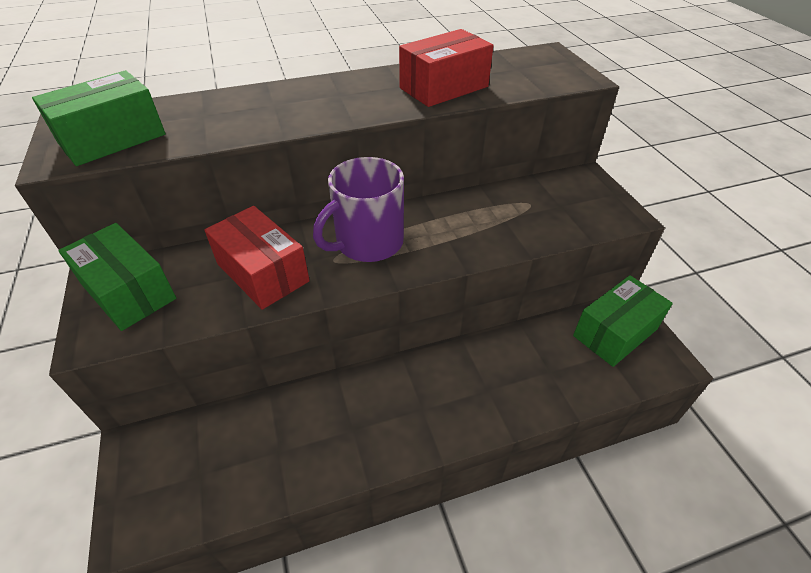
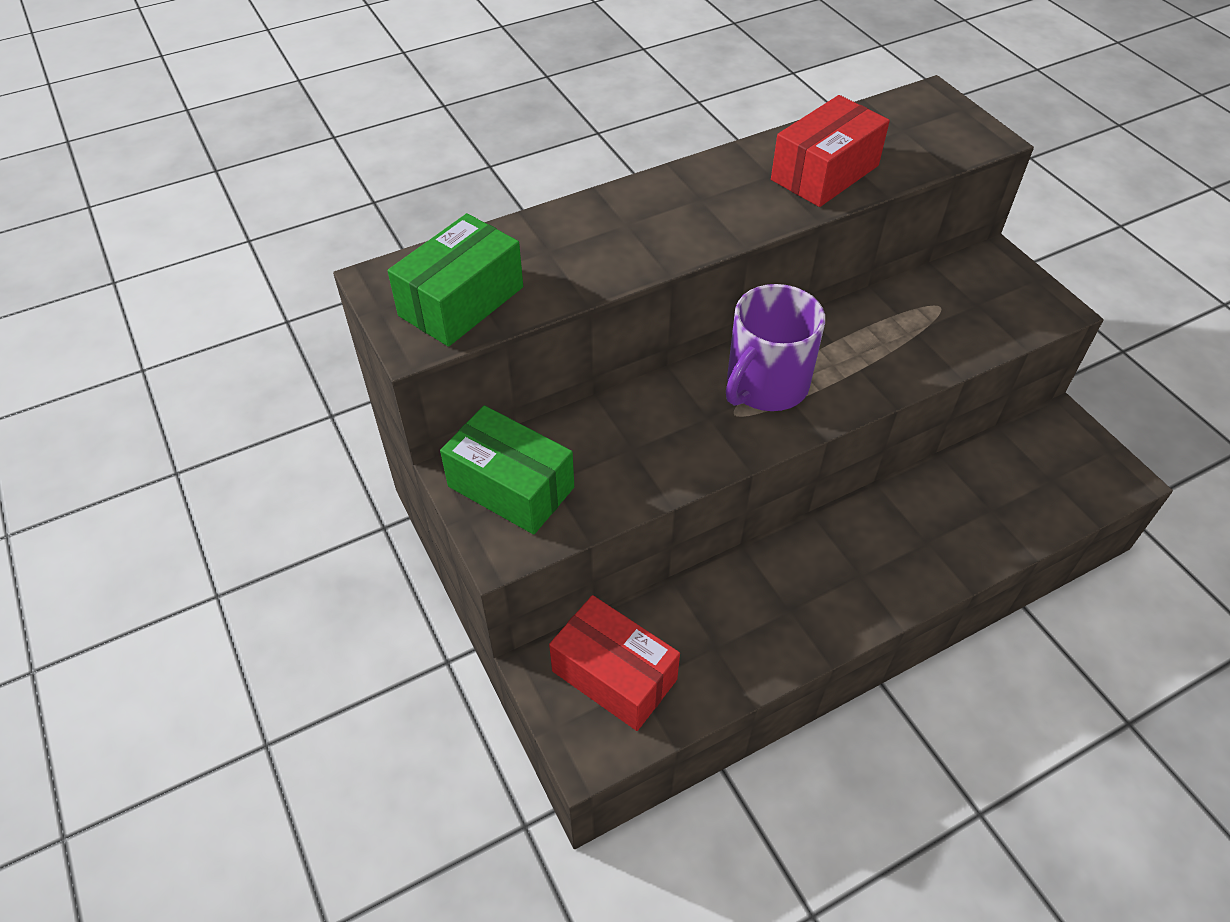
camera: 10 degrees left, 5 degrees up
(262, 272) = (658, 441): red box -> red box (614, 675)
(615, 332) = (1054, 452): green box -> none

